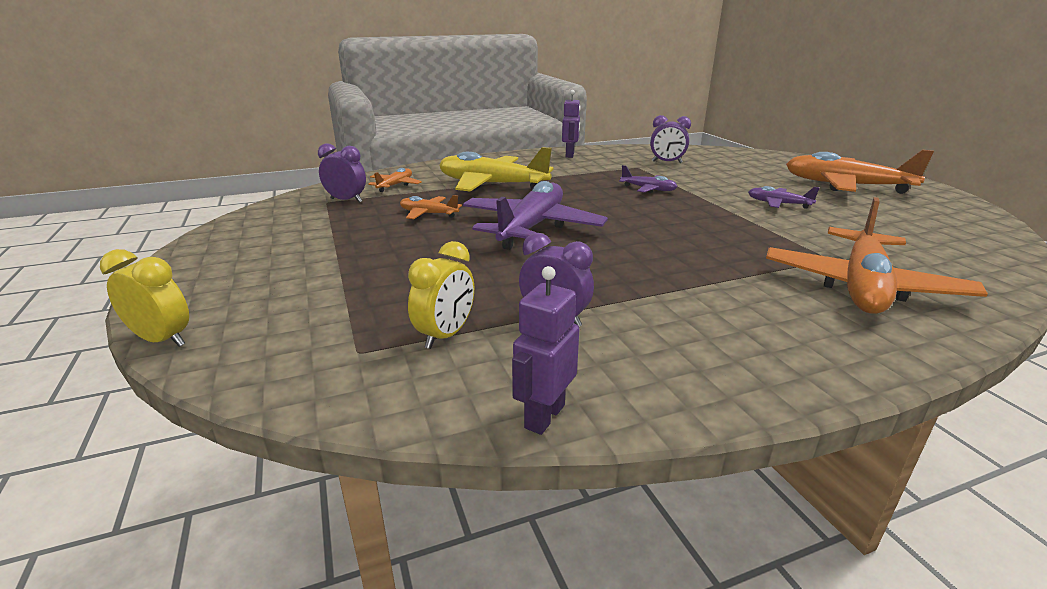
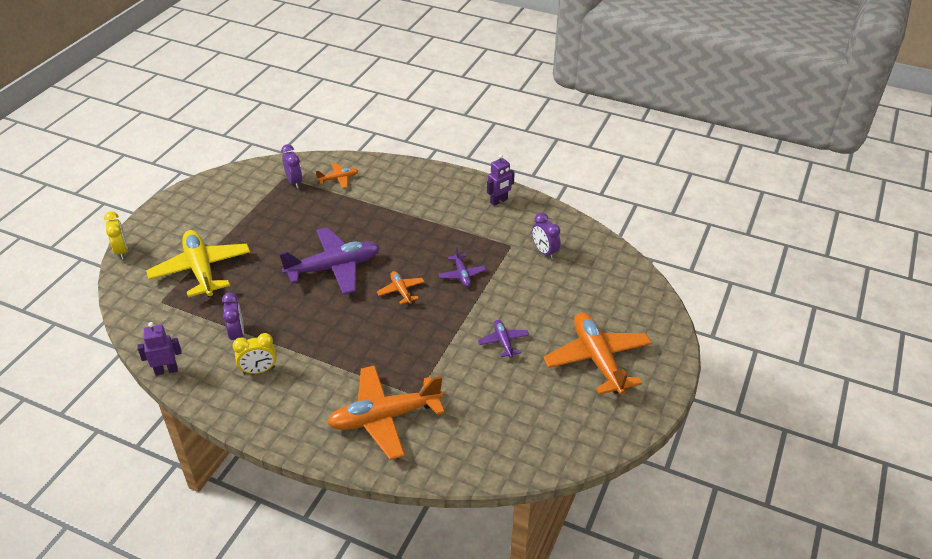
camera: 45 degrees right, 15 degrees up
(428, 214) = (310, 222): orange plane -> orange plane (401, 291)
(445, 335) = (194, 314): yellow clock -> yellow clock (259, 370)
(492, 185) = (386, 211): yellow plane -> yellow plane (201, 270)

